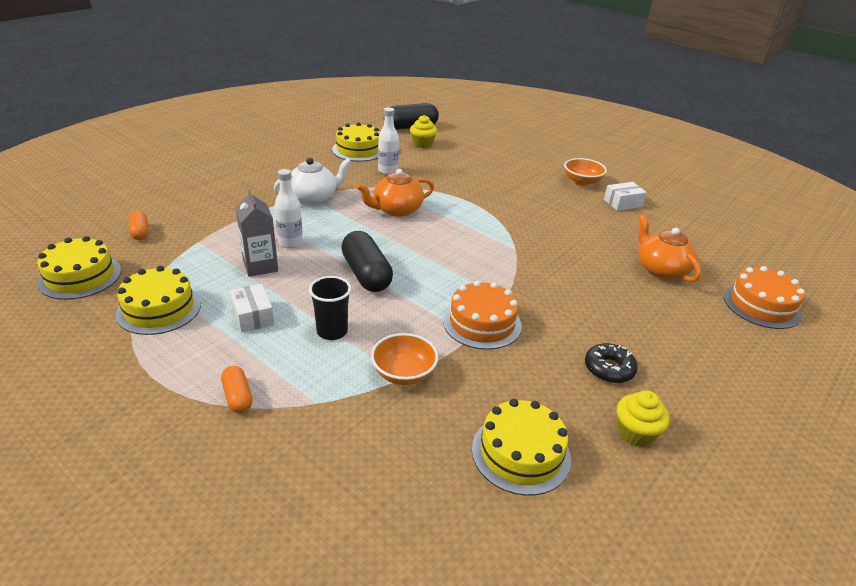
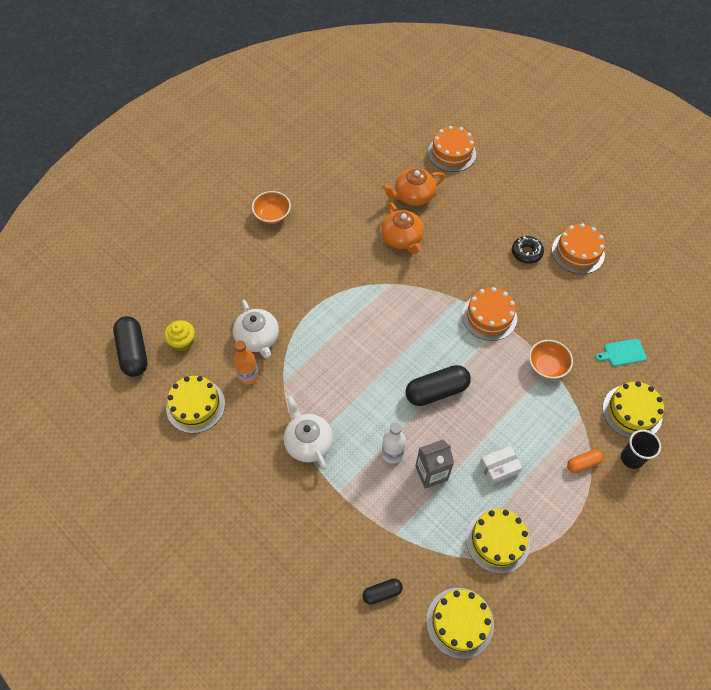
camera: 85 degrees left, 25 degrees up
(140, 232) = (382, 593): orange capsule -> black capsule
(332, 331) = (510, 411): black cup -> black cup (631, 458)
(388, 171) = (248, 376): white bottle -> orange bottle
(396, 210) = (330, 368): orange teapot -> orange teapot (402, 239)
(429, 175) = (258, 338): none -> white teapot
(433, 472) = (622, 353): none -> turquoise cutting board
(521, 453) = (602, 309): yellow cake -> yellow cake (632, 412)
(623, 203) = (312, 194): white box -> none
(635, 433) = (578, 252): yellow cupcake -> orange cake

